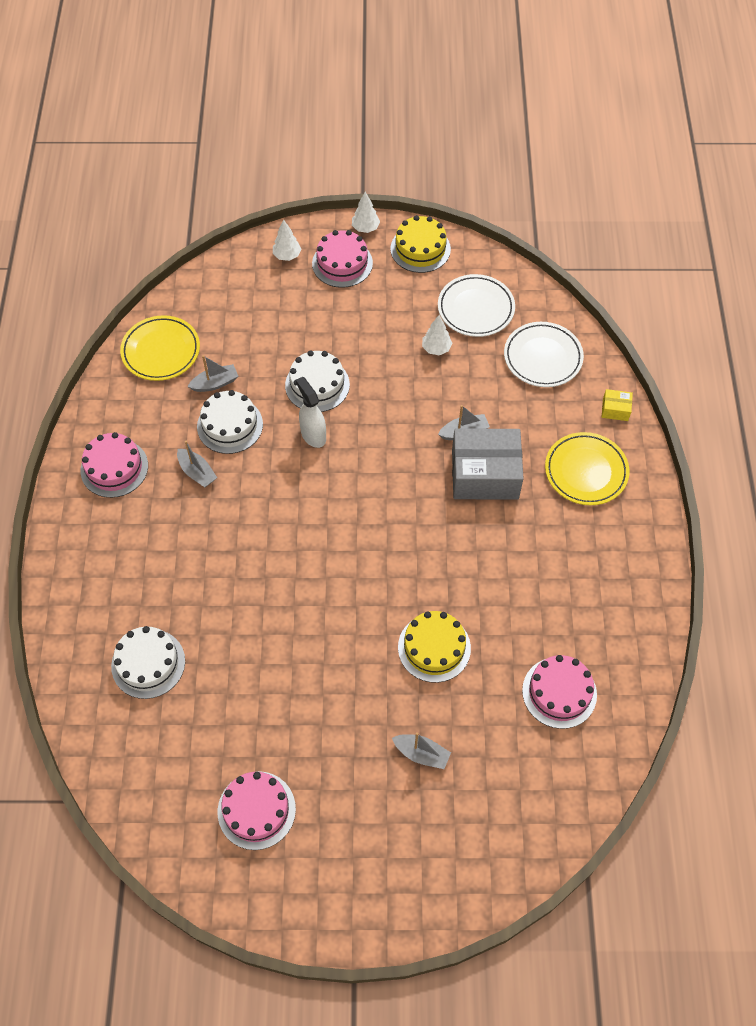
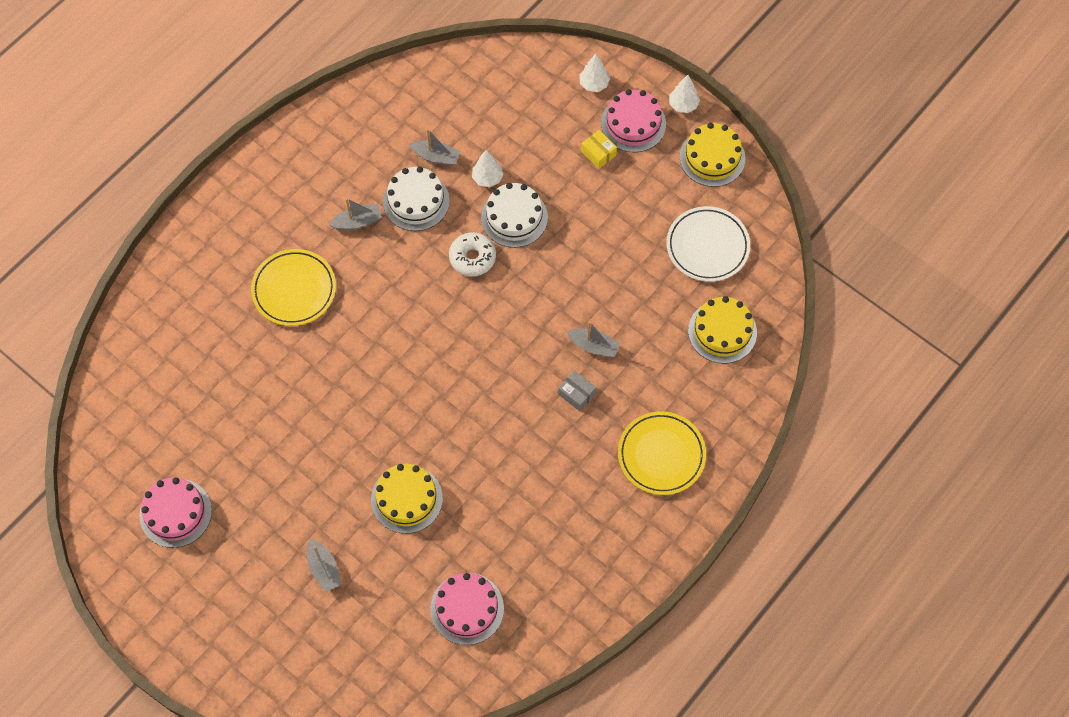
camera: 40 degrees right, 5 degrees up
(114, 468) = (300, 172): pink cake -> none
(148, 663) = (195, 346): white cake -> none
(161, 351) = (419, 98): yellow plate -> yellow plate (294, 290)
(197, 472) = (357, 222): grey boat -> grey boat turned 105 degrees counterclockwise
(313, 435) = (472, 258): white spray bottle -> white donut
(436, 348) = (640, 257): white tree -> white tree (487, 178)
(485, 474) = (577, 394): grey box -> grey box, size x0.42
(542, 357) = (722, 331): white plate -> yellow cake
(615, 409) = (739, 422): yellow box -> yellow box (598, 153)

